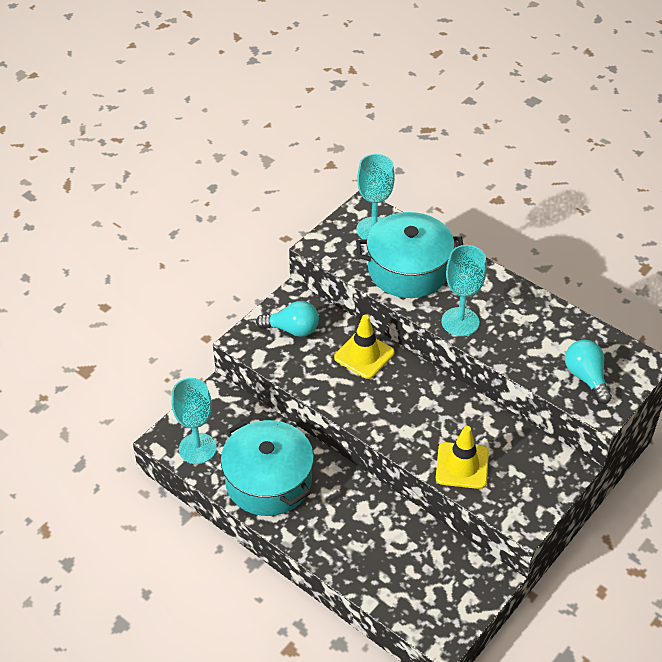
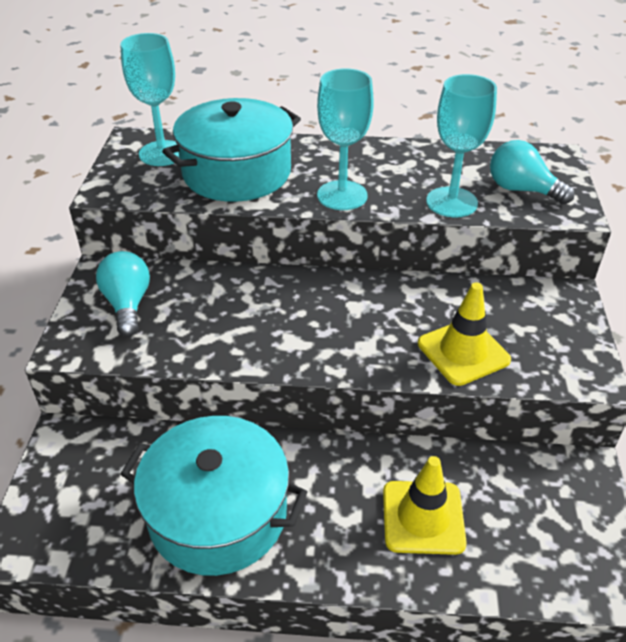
camera: 35 degrees left, 5 degrees down
(197, 448) = (81, 527): turquoise goblet -> turquoise goblet (451, 202)
(292, 329) = (128, 304): turquoise light bulb -> turquoise light bulb turned 75 degrees counterclockwise
(364, 355) = (241, 292): yellow traffic cone -> yellow traffic cone (423, 517)

